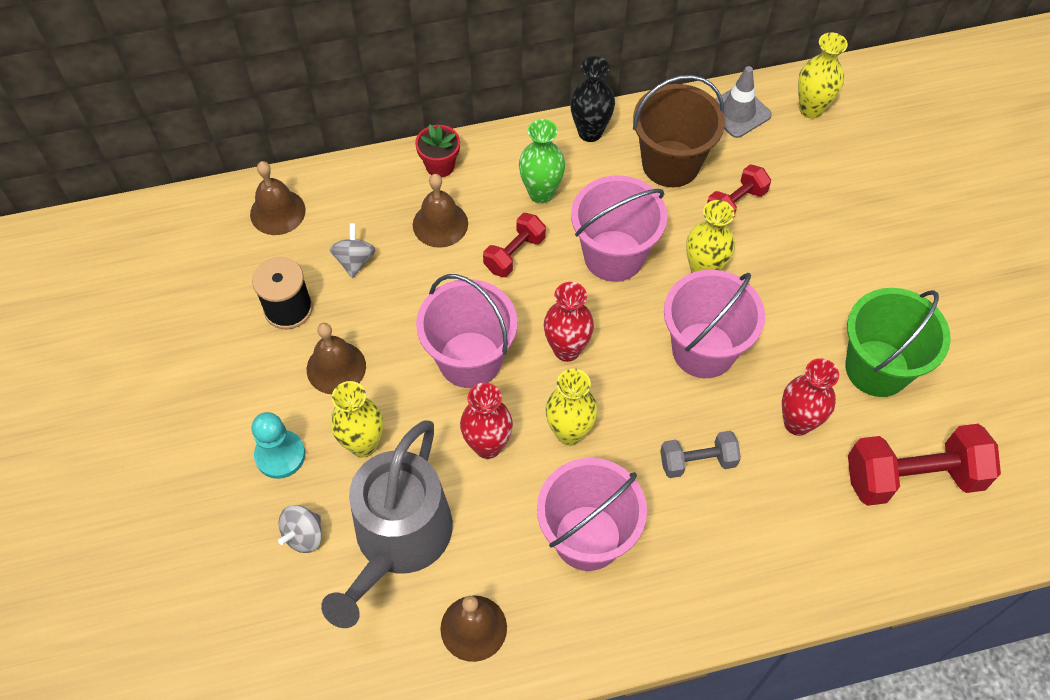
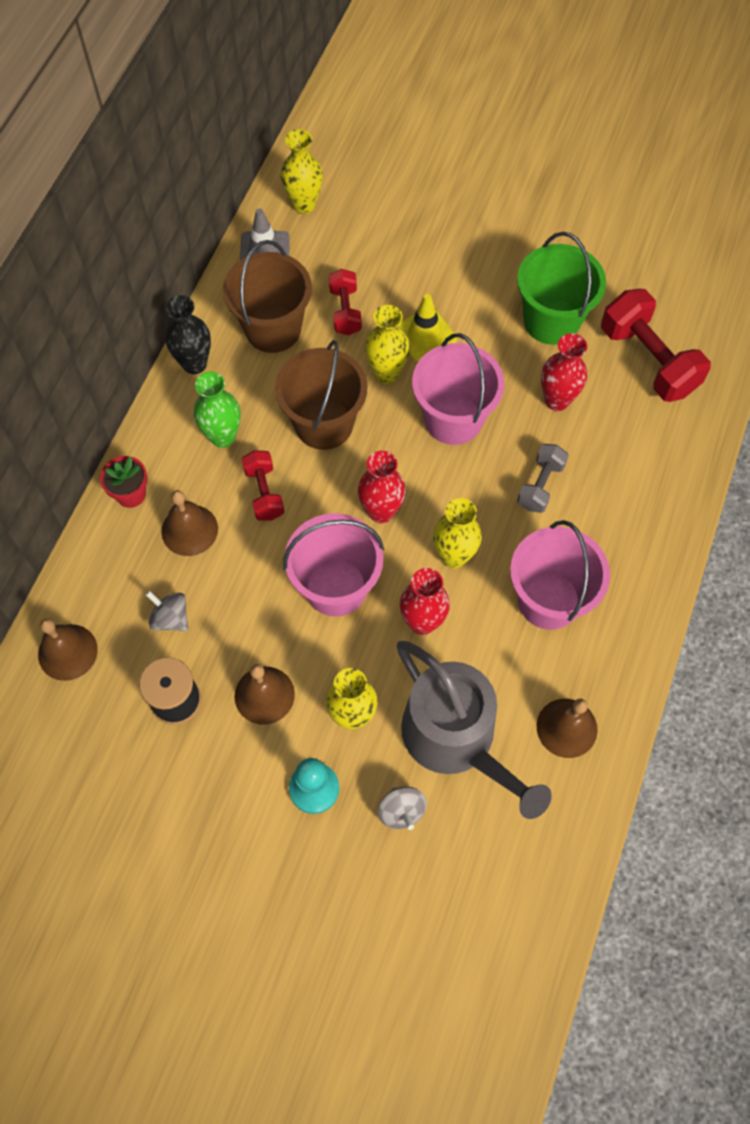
camera: 55 degrees left, 5 degrees up
(614, 256) = (324, 424): pink bucket -> brown bucket
(767, 276) = (424, 335): none -> yellow traffic cone
(912, 477) = (648, 360): red dumbbell -> red dumbbell turned 60 degrees counterclockwise

